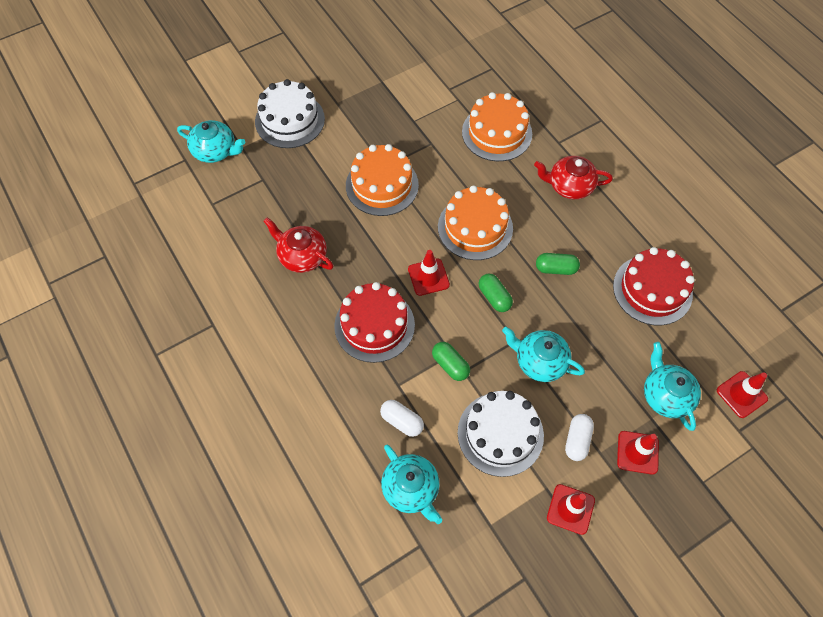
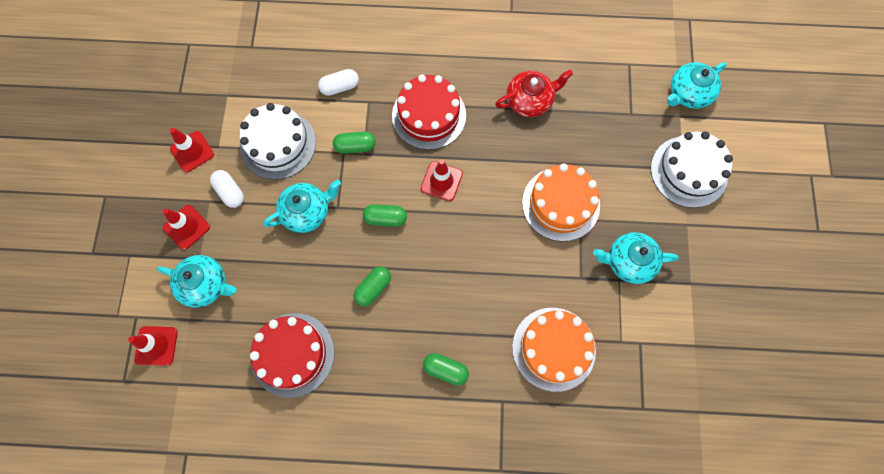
camera: 125 degrees right, 10 degrees up
(411, 489) = (290, 64): turquoise teapot -> turquoise teapot (629, 262)
(475, 227) = (462, 251): orange cake -> none
(569, 186) = (445, 370): red teapot -> green capsule

